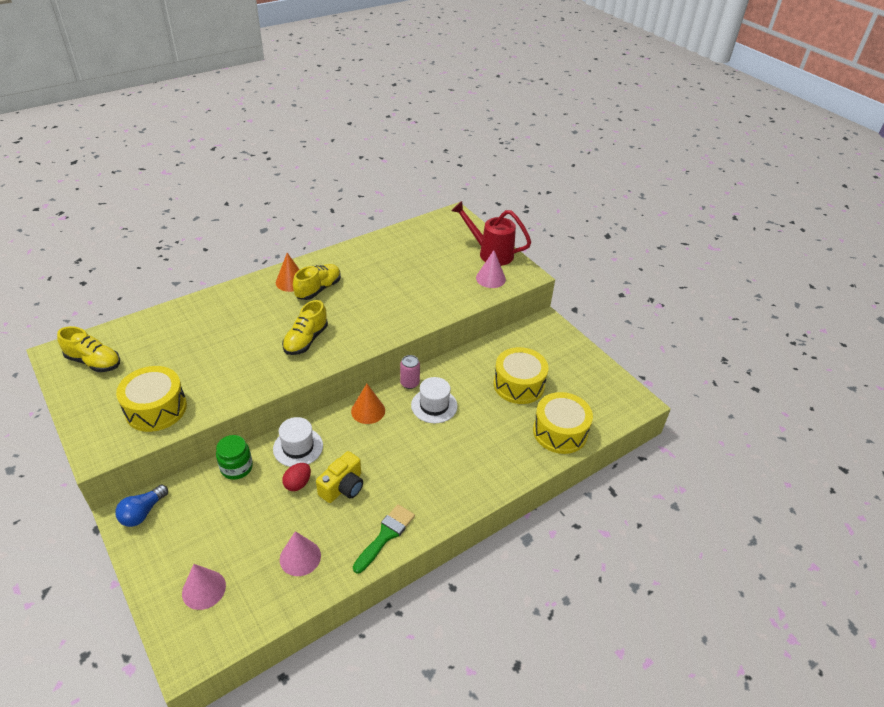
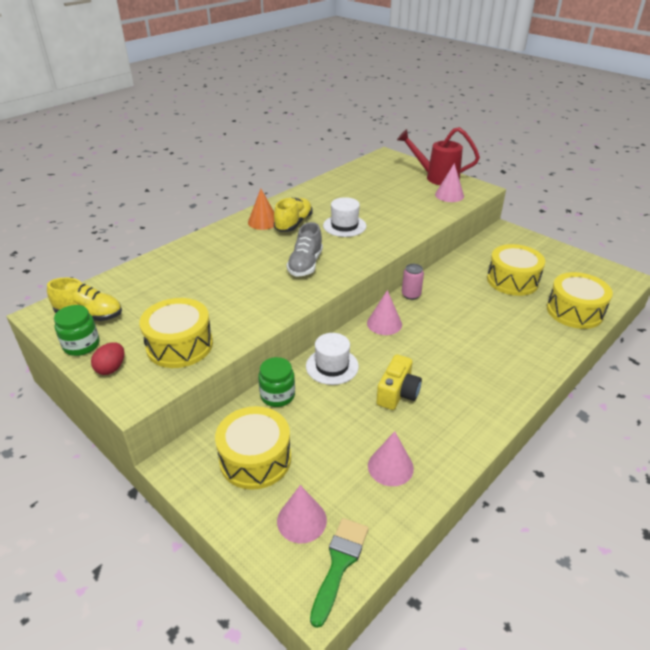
camera: 10 degrees left, 5 degrees down
(75, 392) = (81, 345): none -> green jar
(143, 513) = (195, 457): blue light bulb -> none
(191, 525) = (255, 459): none -> yellow drum
(298, 484) = (350, 398): red egg -> red egg (111, 368)
(306, 340) = (305, 264): yellow shoe -> grey shoe
(368, 411) = (384, 323): orange cone -> pink cone
(385, 535) = (467, 429): green brush -> green brush (339, 563)
(434, 405) = (445, 309): white hat -> white hat (344, 226)

